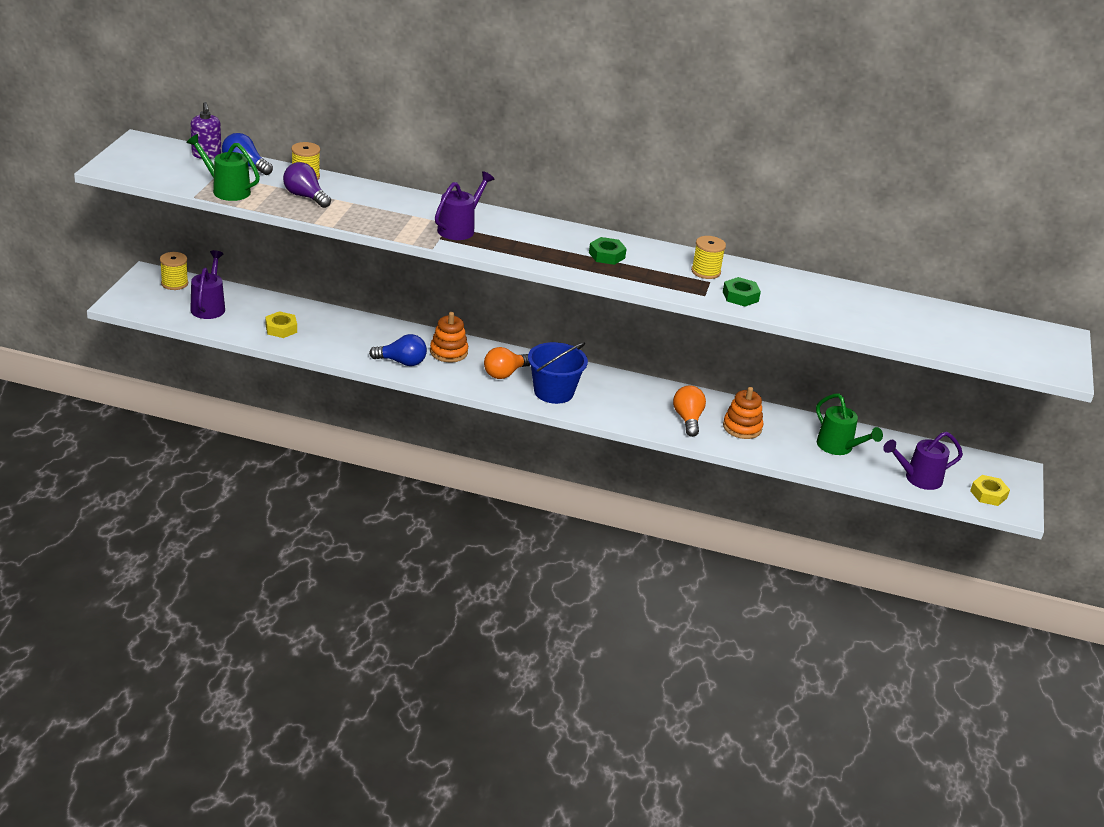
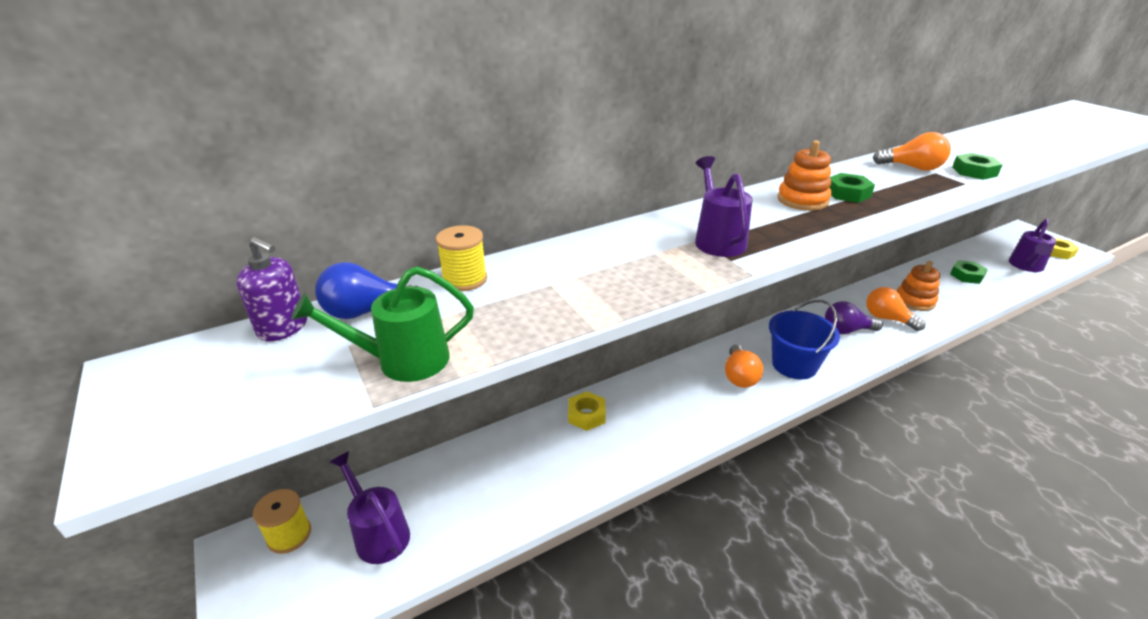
camera: 40 degrees left, 0 degrees up
(281, 329) = (500, 493): yellow nut -> yellow nut (586, 415)
(305, 196) = (515, 303): purple light bulb -> purple light bulb (846, 330)
(402, 362) = (660, 433): blue light bulb -> none
(448, 352) = (671, 390): orange stacking toy -> orange stacking toy (802, 200)
(705, 271) = (912, 168): yellow spool -> orange light bulb
(839, 448) = (966, 275): green watering can -> green nut

